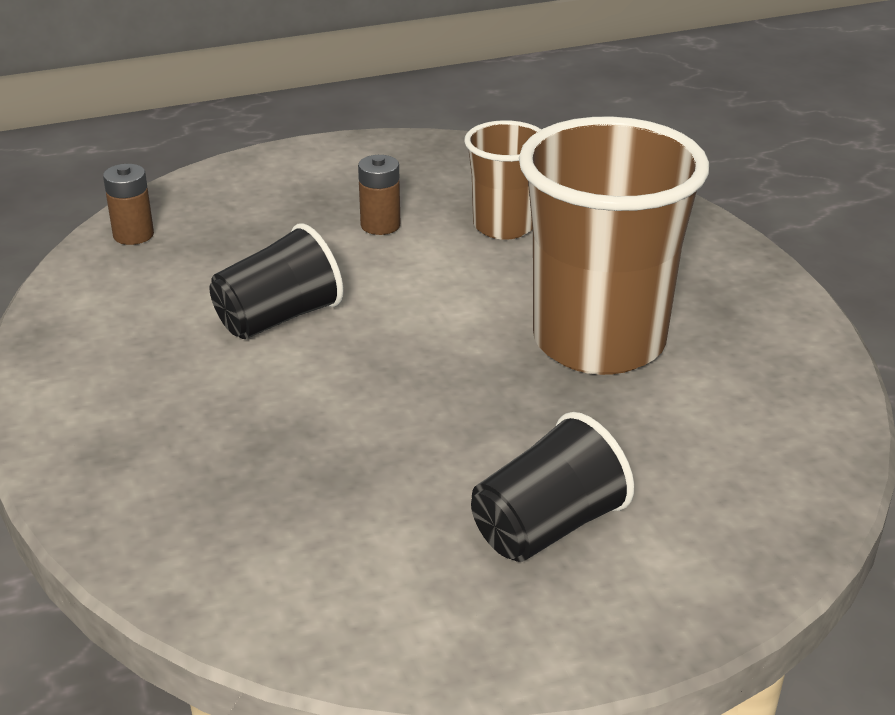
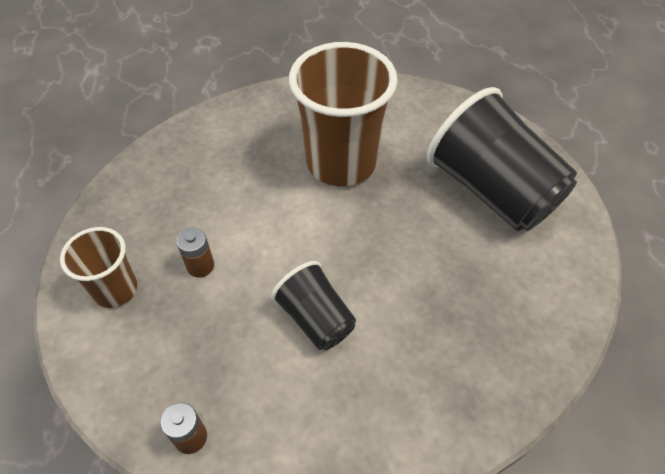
camera: 90 degrees left, 20 degrees up
(504, 226) = (211, 199): brown cup -> brown cup (115, 289)
(547, 527) = (492, 190): black cup -> black cup, size x1.86

